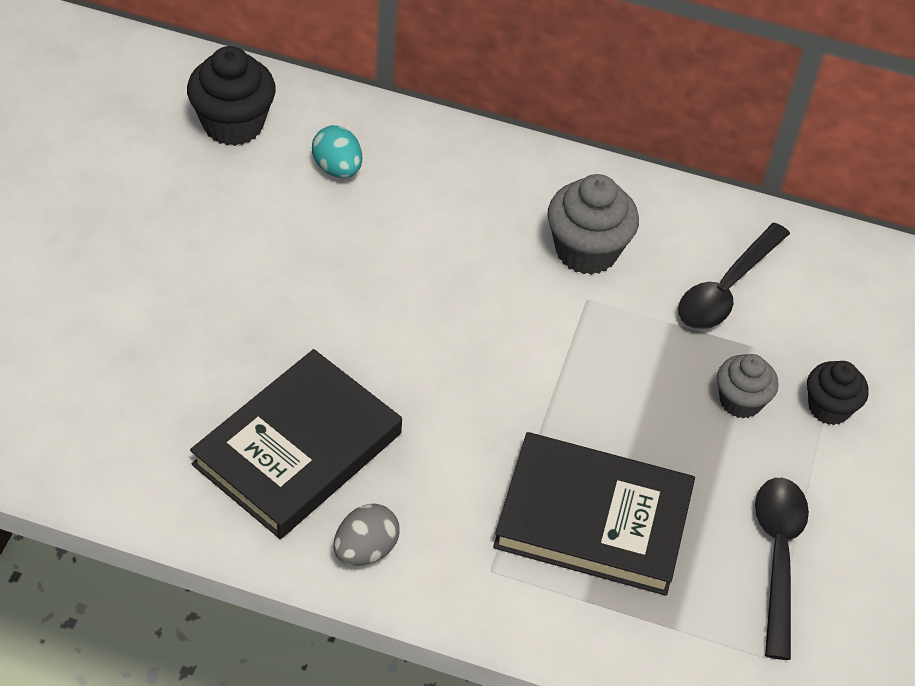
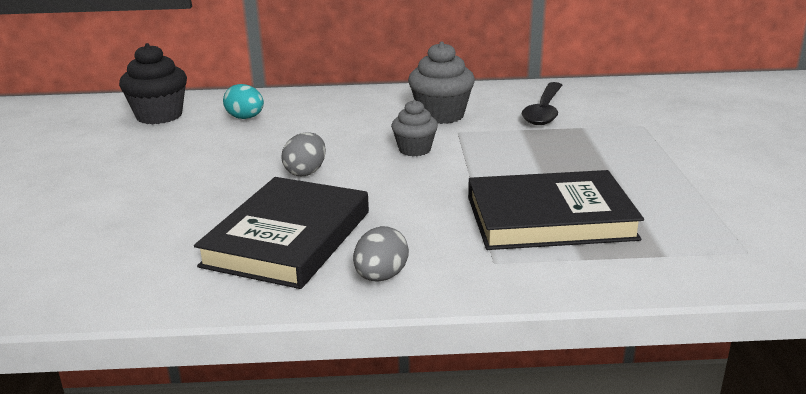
camera: 15 degrees left, 25 degrees down
(364, 324) = (306, 172): none -> grey egg
(740, 401) = (598, 148): grey cupcake -> grey cupcake (414, 150)
(778, 557) = (698, 204): black spoon -> none
(829, 408) = (657, 138): black cupcake -> none

